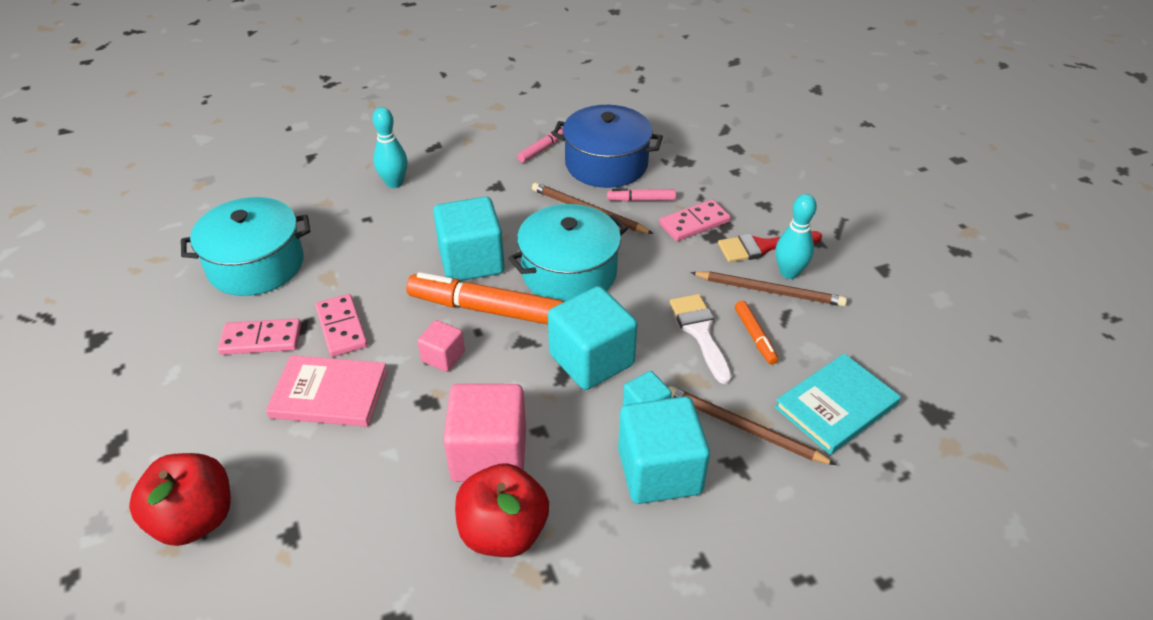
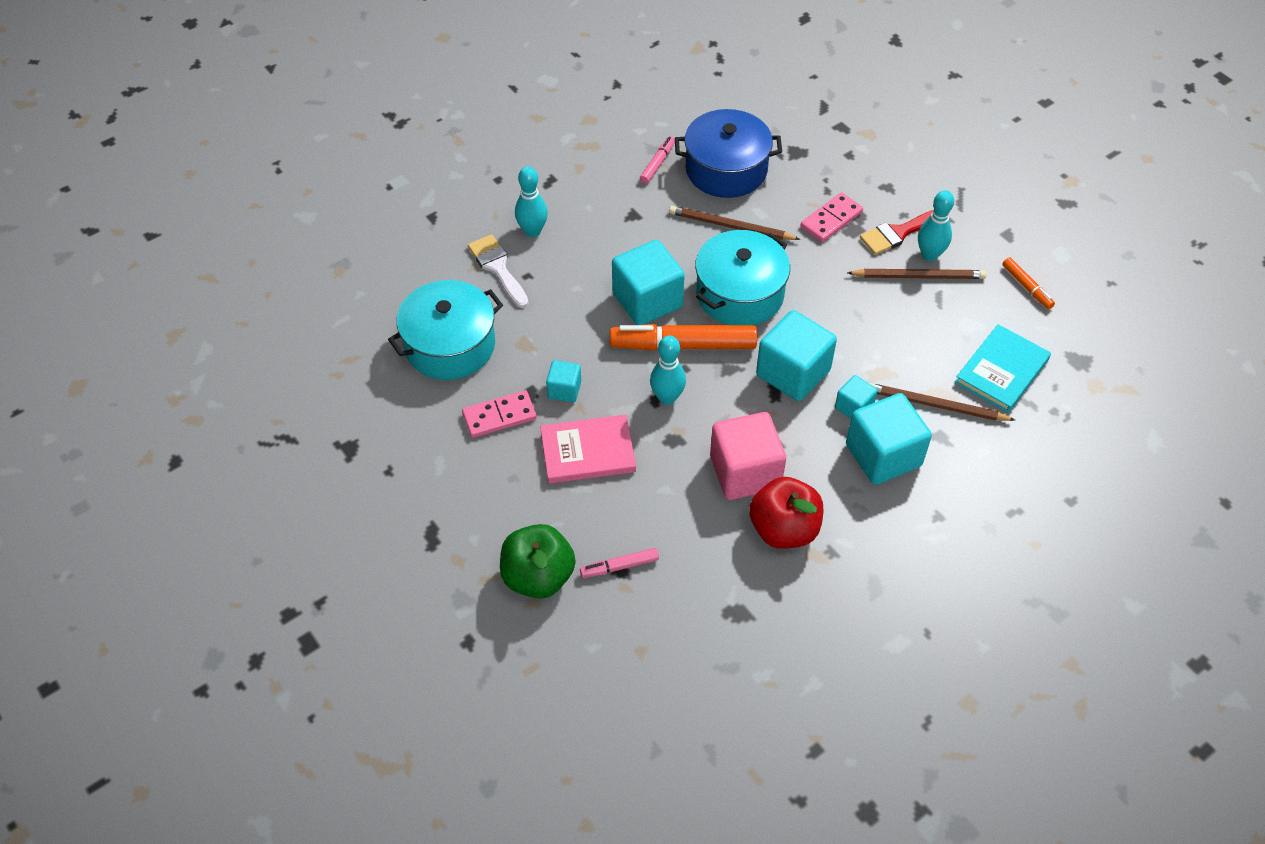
camera: 15 degrees left, 10 degrees up
(195, 519) = (538, 577): red apple -> green apple
(341, 327) = (564, 390): pink domino -> turquoise cube
(443, 357) = (667, 397): pink cube -> turquoise bowling pin
(641, 199) = (774, 203): pink marker -> pink marker (619, 566)
(700, 332) = (873, 328): white brush -> white brush (497, 268)
(755, 336) = (919, 323): orange marker -> orange marker (1026, 287)

